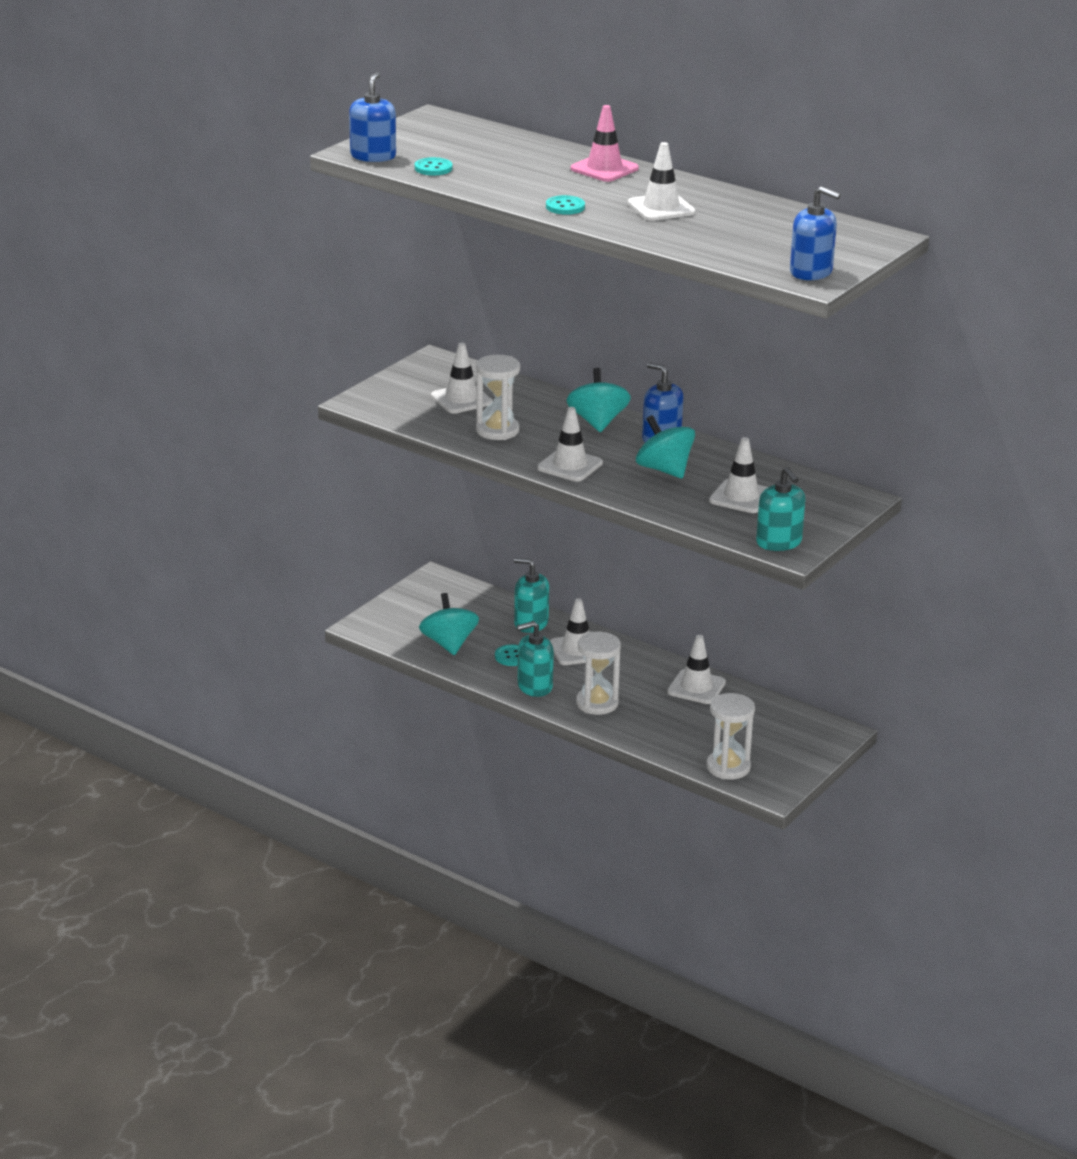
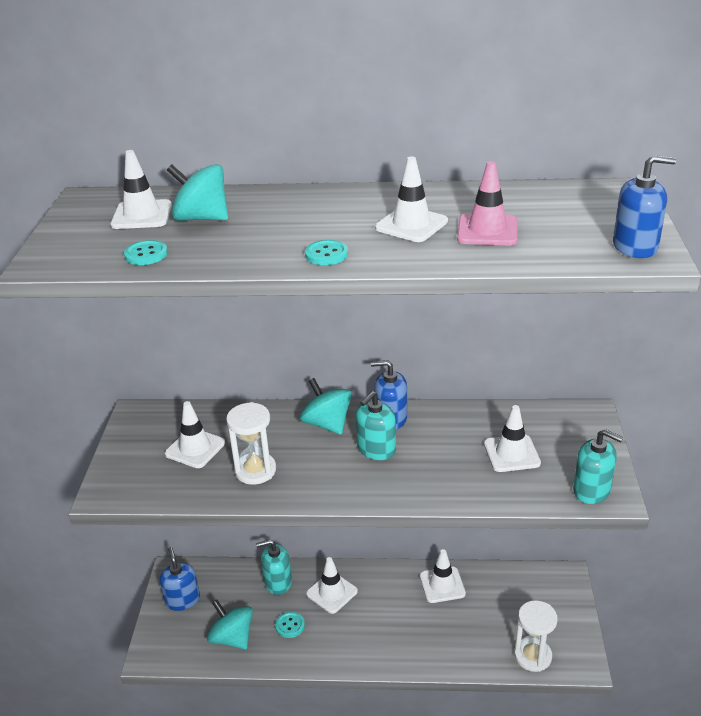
camera: 30 degrees left, 5 degrees up
(373, 156) = (68, 261): blue soap dispenser -> blue soap dispenser (182, 600)
(534, 686) = (331, 649): turquoise soap dispenser -> turquoise soap dispenser (376, 449)
(570, 466) = (351, 483): white traffic cone -> white traffic cone (142, 215)
(597, 703) = (389, 641): white hourglass -> none
(604, 169) = (307, 201): pink traffic cone -> pink traffic cone (487, 230)
(664, 470) = (427, 452): turquoise spinning top -> turquoise spinning top (201, 218)

